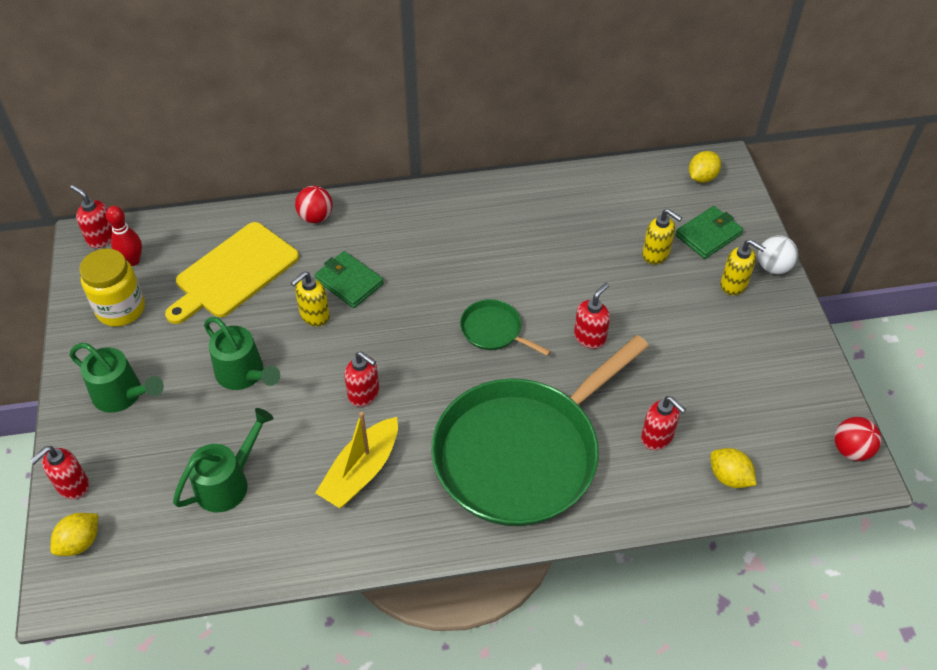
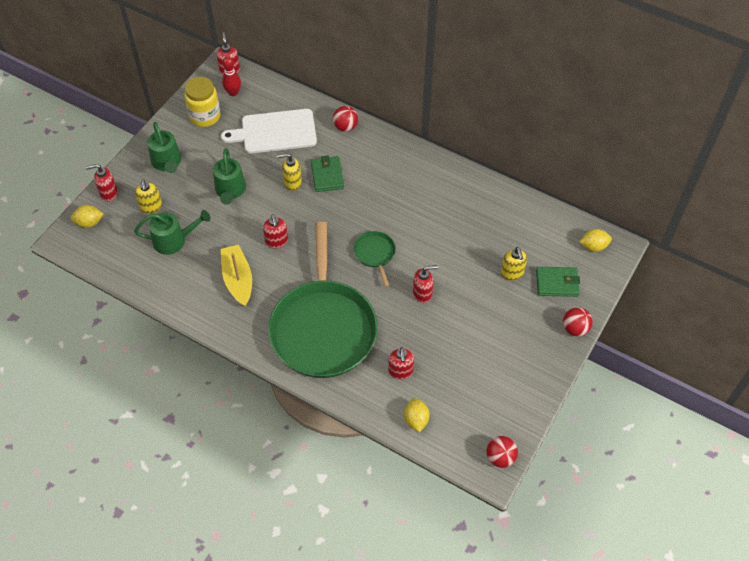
camera: 40 degrees right, 5 degrees up
(234, 273) = (275, 132): yellow cutting board -> white cutting board
(361, 471) = (238, 279): yellow boat -> yellow boat turned 90 degrees clockwise
(522, 453) = (323, 328): green pan -> green pan turned 90 degrees counterclockwise
(734, 284) = (539, 322): yellow soap dispenser -> yellow soap dispenser (151, 207)
(773, 267) = (575, 328): white ball -> red ball

